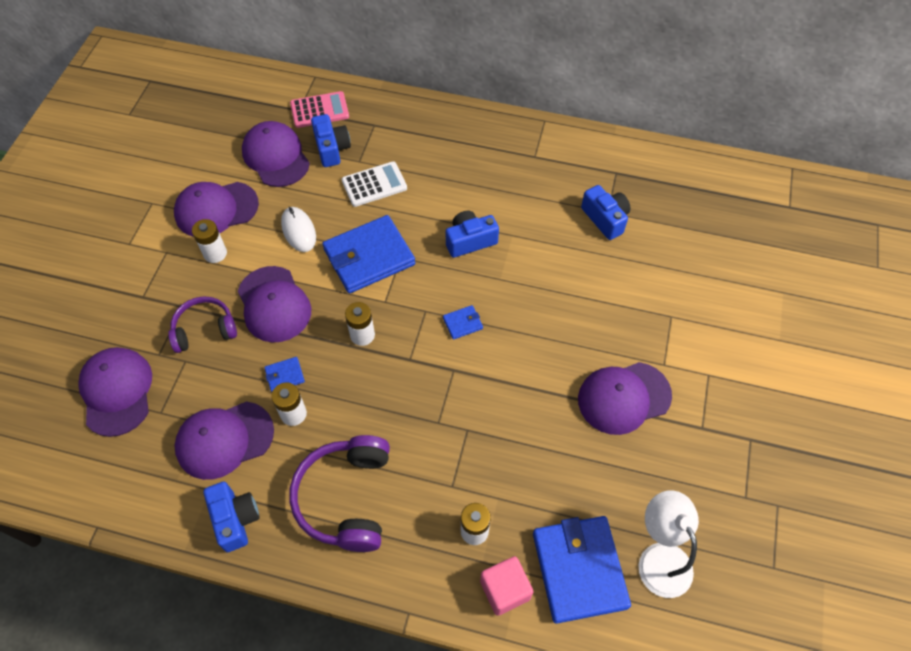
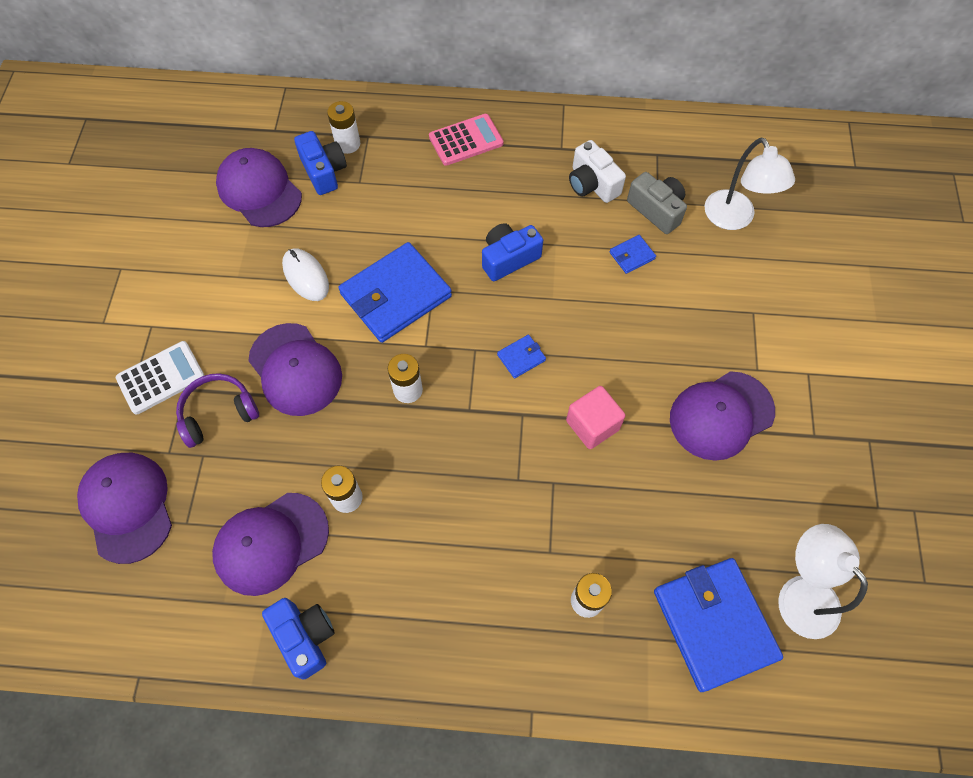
camera: 10 degrees left, 5 degrees up
(215, 253) = (211, 319): white battery -> white battery (348, 144)
(216, 209) = (201, 265): purple cap -> none
(285, 375) = (326, 453): blue wallet -> blue wallet (632, 255)
(319, 110) = (299, 127): pink calculator -> pink calculator (466, 140)
(346, 498) = (430, 588): purple headphones -> none
(374, 185) = (383, 208): white calculator -> white calculator (161, 378)
(505, 590) = (636, 663): pink cube -> pink cube (592, 425)
(554, 189) = (592, 184): none -> white camera
(605, 219) = (656, 210): blue camera -> grey camera
(671, 236) = (734, 219): none -> white lamp

